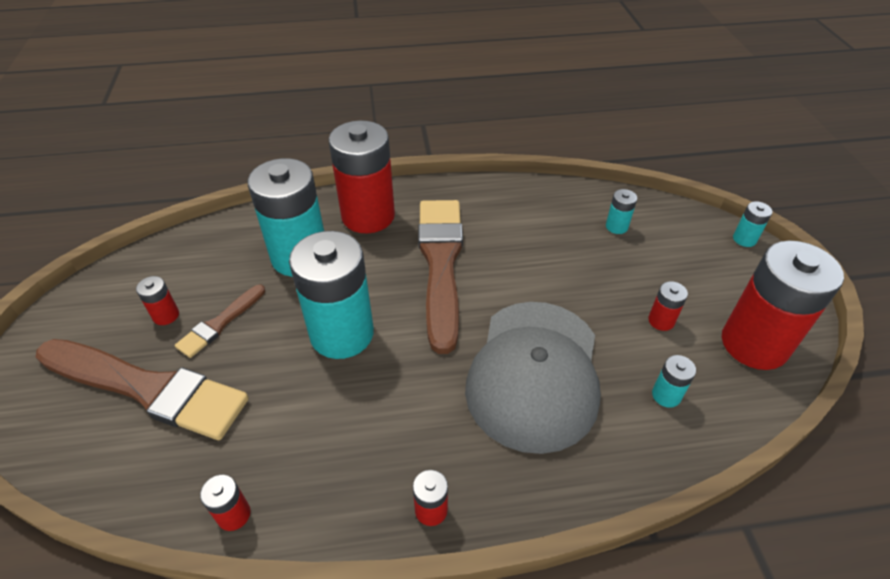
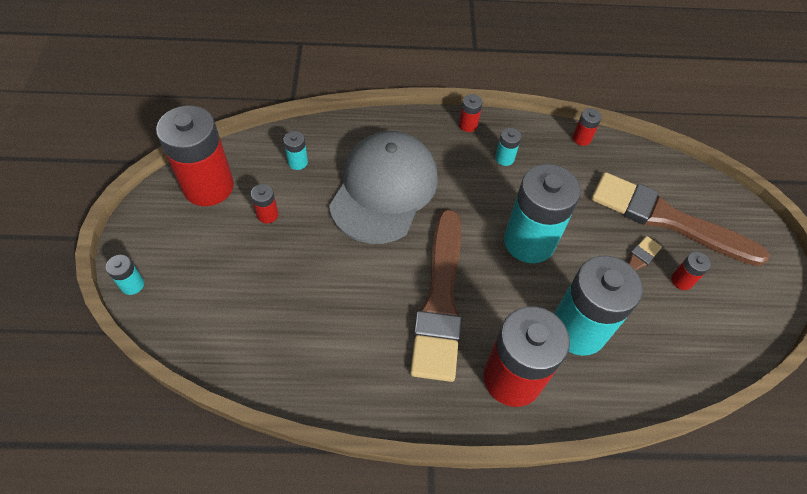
camera: 175 degrees left, 10 degrees up
(616, 226) = (249, 321): turquoise battery -> turquoise battery (504, 158)

